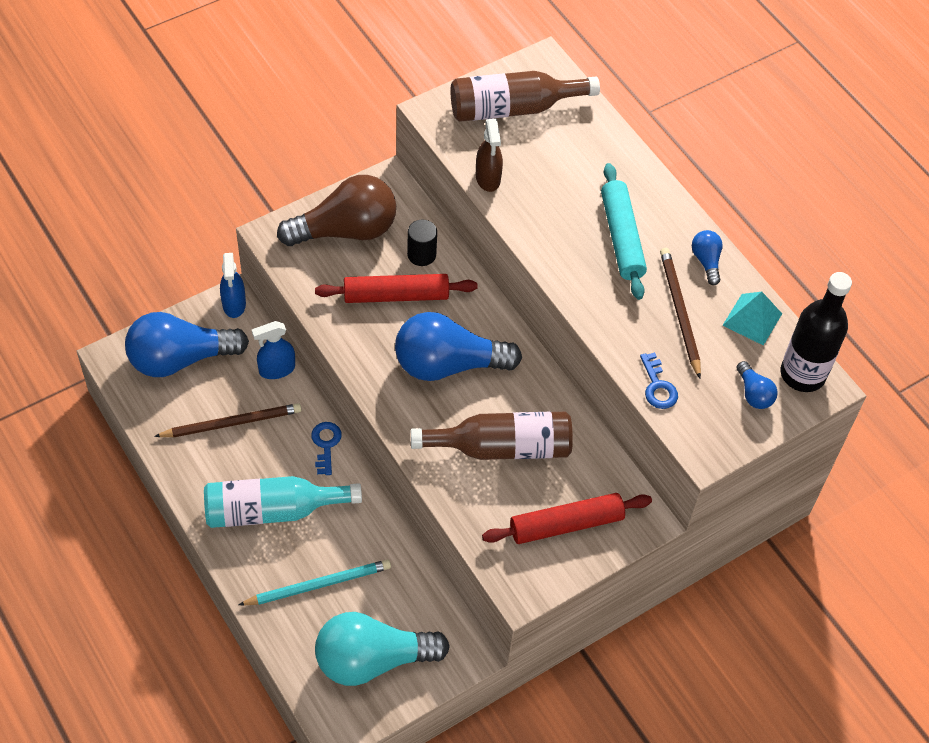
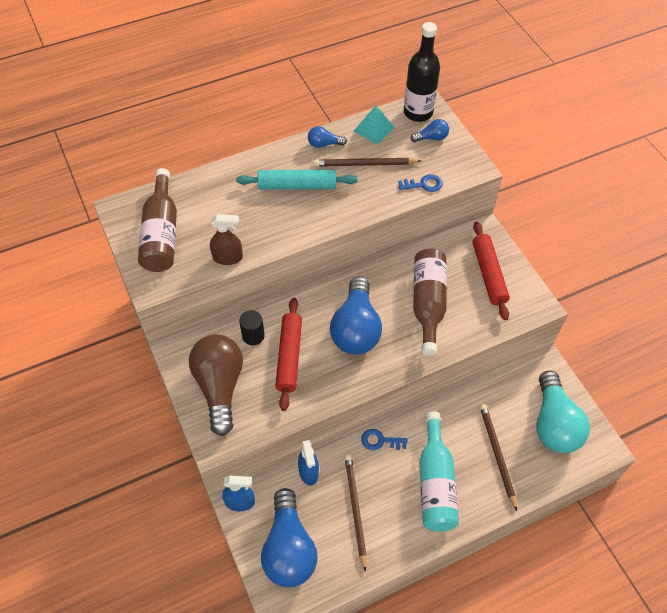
camera: 80 degrees left, 0 degrees up
(318, 585) = (497, 454): turquoise pencil -> brown pencil

